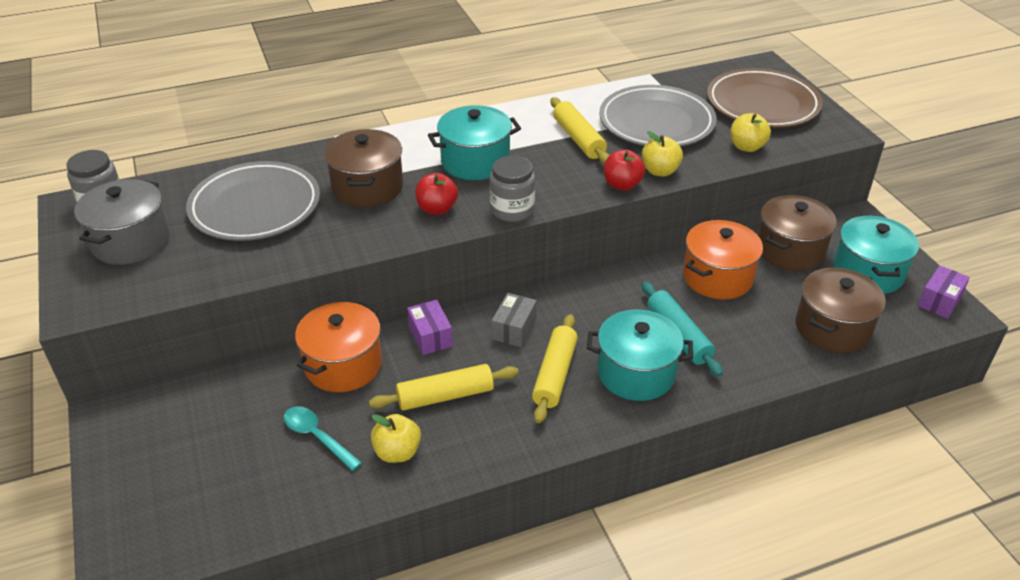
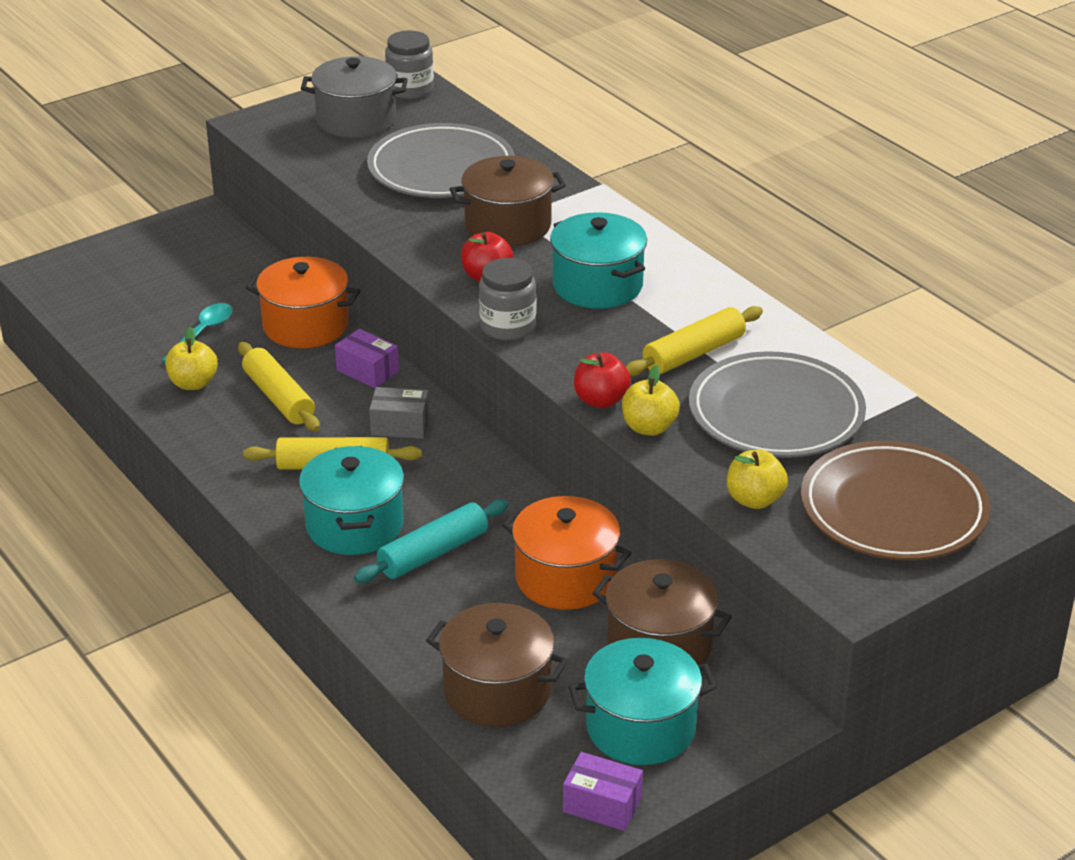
camera: 75 degrees right, 5 degrees down
(430, 336) = (367, 371): purple box -> purple box turned 75 degrees clockwise

